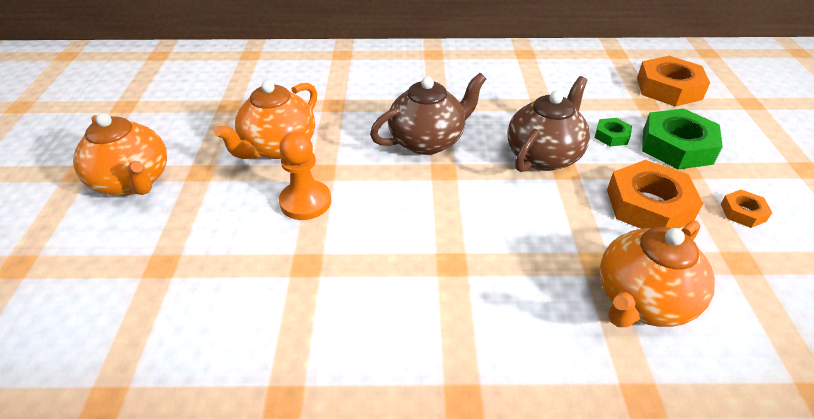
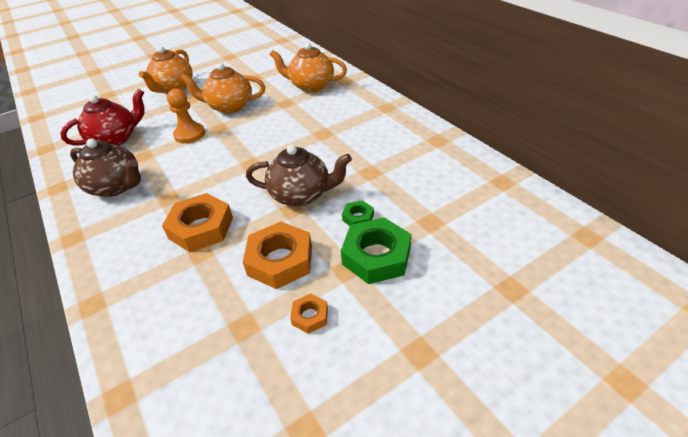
camera: 60 degrees right, 0 degrees up
(209, 287) = (115, 139): none -> red teapot
(427, 141) = (277, 146): brown teapot -> brown teapot (116, 186)
(642, 301) = (174, 283): orange teapot -> orange teapot (311, 86)
(669, 88) = (473, 228): orange nut -> orange nut (201, 228)

